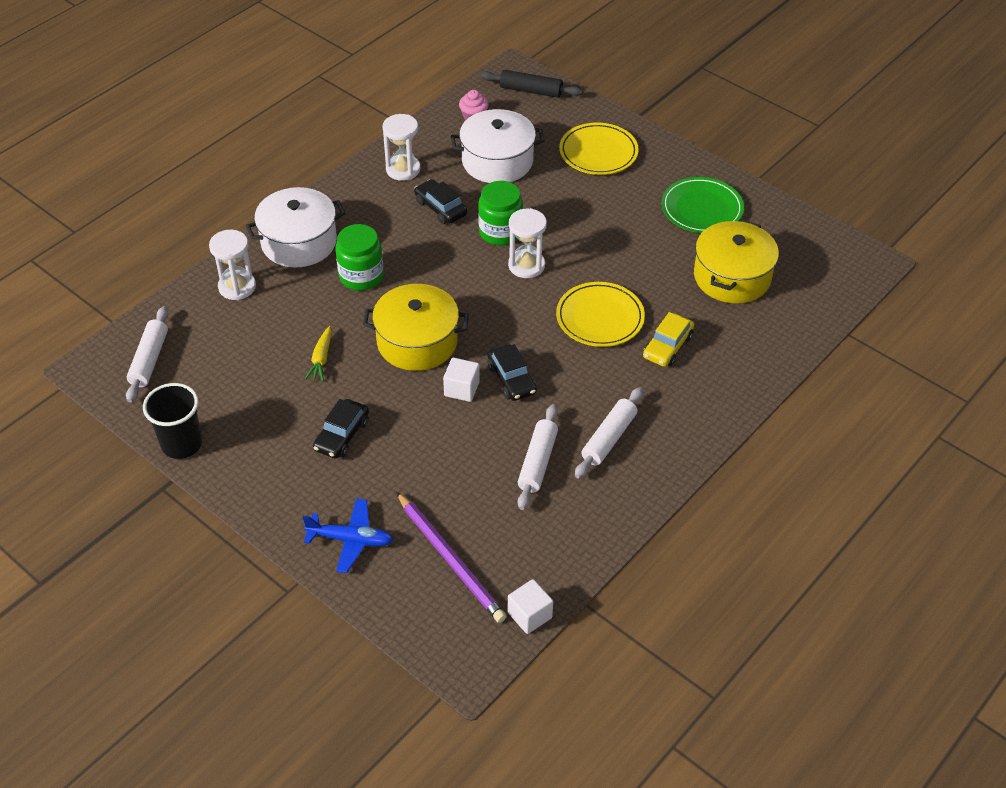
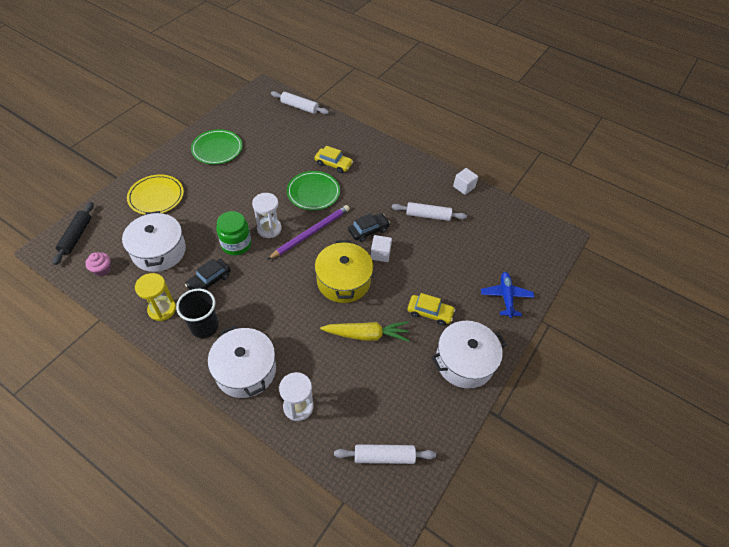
camera: 100 degrees left, 5 degrees up
(181, 444) = (459, 411): black cup -> black cup (204, 327)
(251, 463) = (464, 361): none -> white pot
(321, 359) = (366, 335): yellow carrot -> yellow carrot, size x1.71
(342, 435) = (430, 312): black car -> yellow car
(361, 276) = (282, 321): green jar -> none
(403, 169) = (162, 309): white hourglass -> yellow hourglass
(450, 560) = (503, 249): purple pencil -> purple pencil (311, 233)
(529, 615) = (525, 214): white cube -> white cube (464, 187)
(600, 318) = (313, 192): yellow plate -> green plate
(608, 438) = (404, 187): white rolling pin -> white rolling pin (299, 107)
(732, 277) = (276, 138): yellow pot -> none

